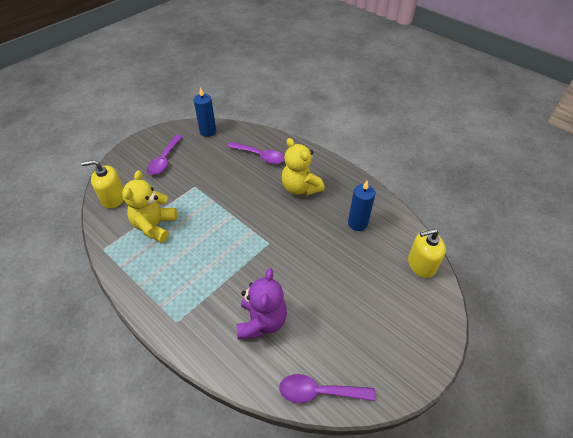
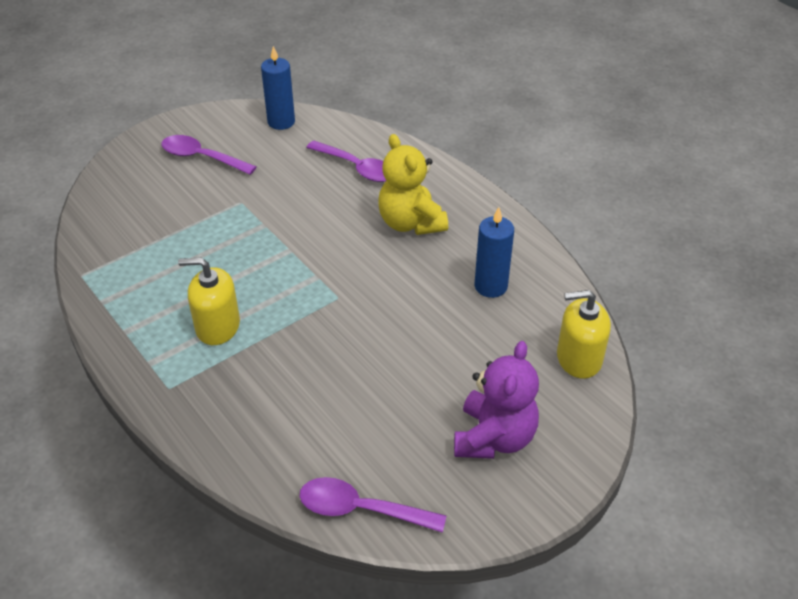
camera: 10 degrees right, 5 degrees down
(113, 198) = (110, 205): yellow soap dispenser -> yellow soap dispenser (217, 326)
(155, 226) = (165, 252): yellow teddy bear -> none
(164, 160) = (202, 157): purple spoon -> purple spoon turned 90 degrees clockwise
(262, 321) = (298, 404): purple teddy bear -> purple teddy bear (494, 438)

